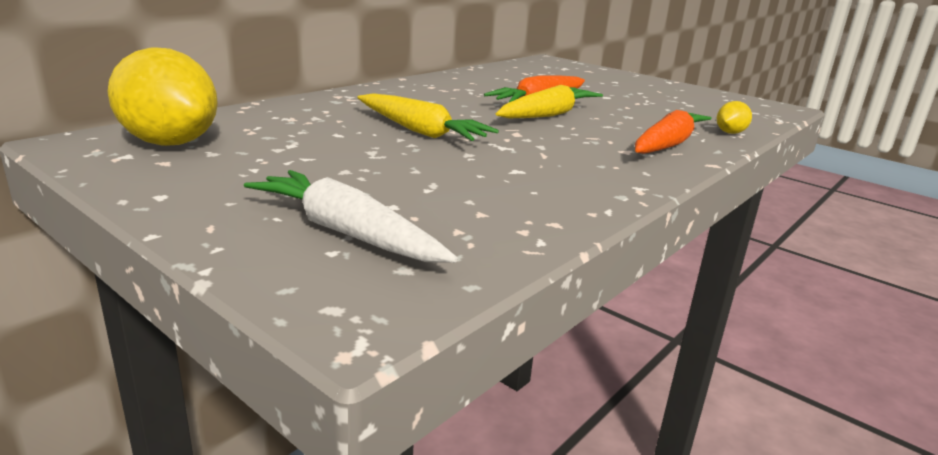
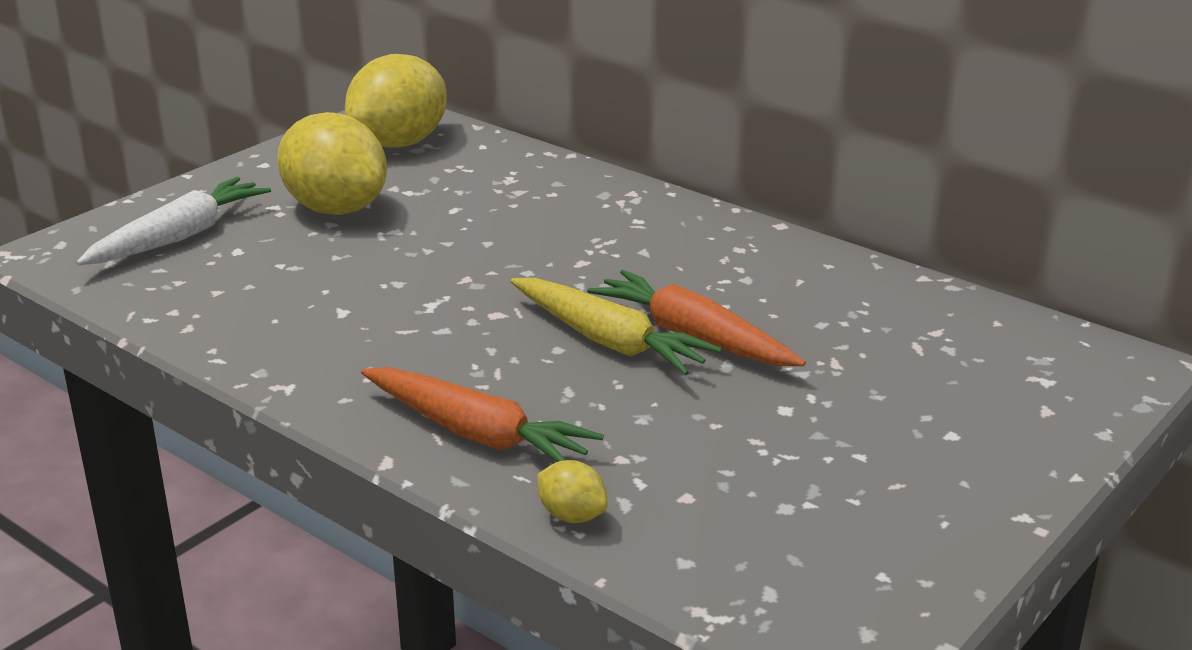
camera: 90 degrees right, 5 degrees up
(313, 168) = (336, 209): none -> yellow lemon
(419, 131) = (482, 251): yellow carrot -> none

